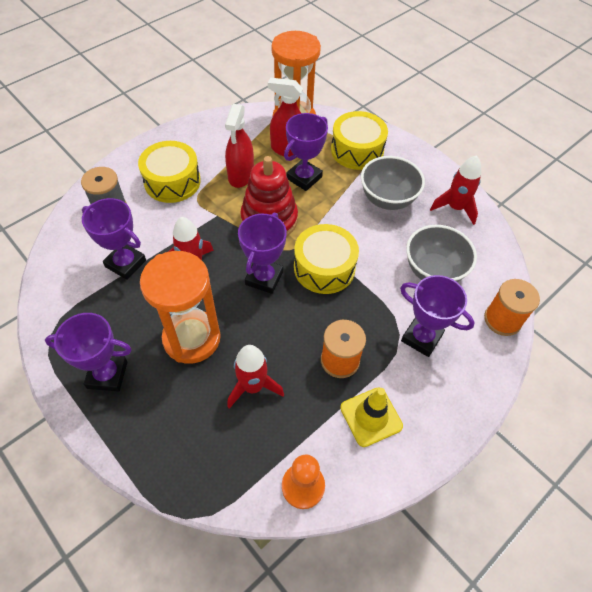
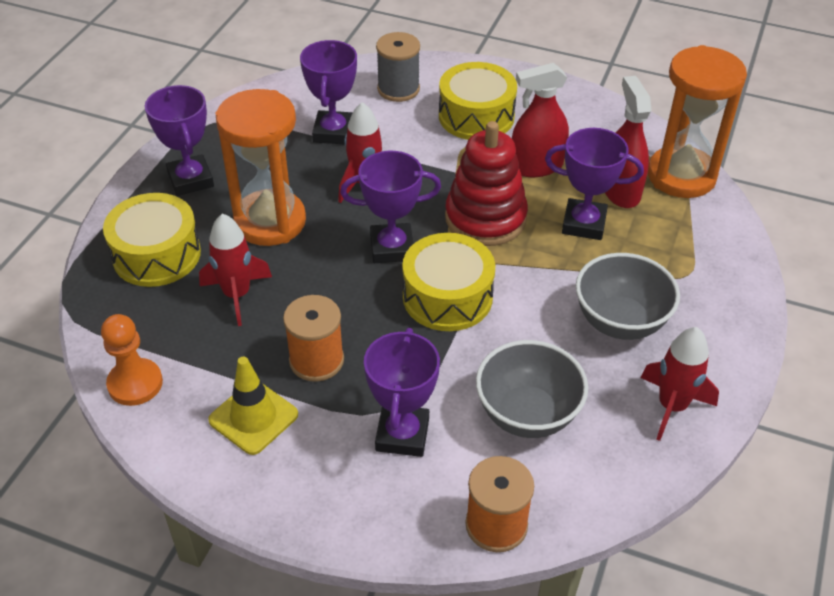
camera: 65 degrees right, 10 degrees down
(357, 150) = (685, 258): yellow drum -> yellow drum (157, 255)

